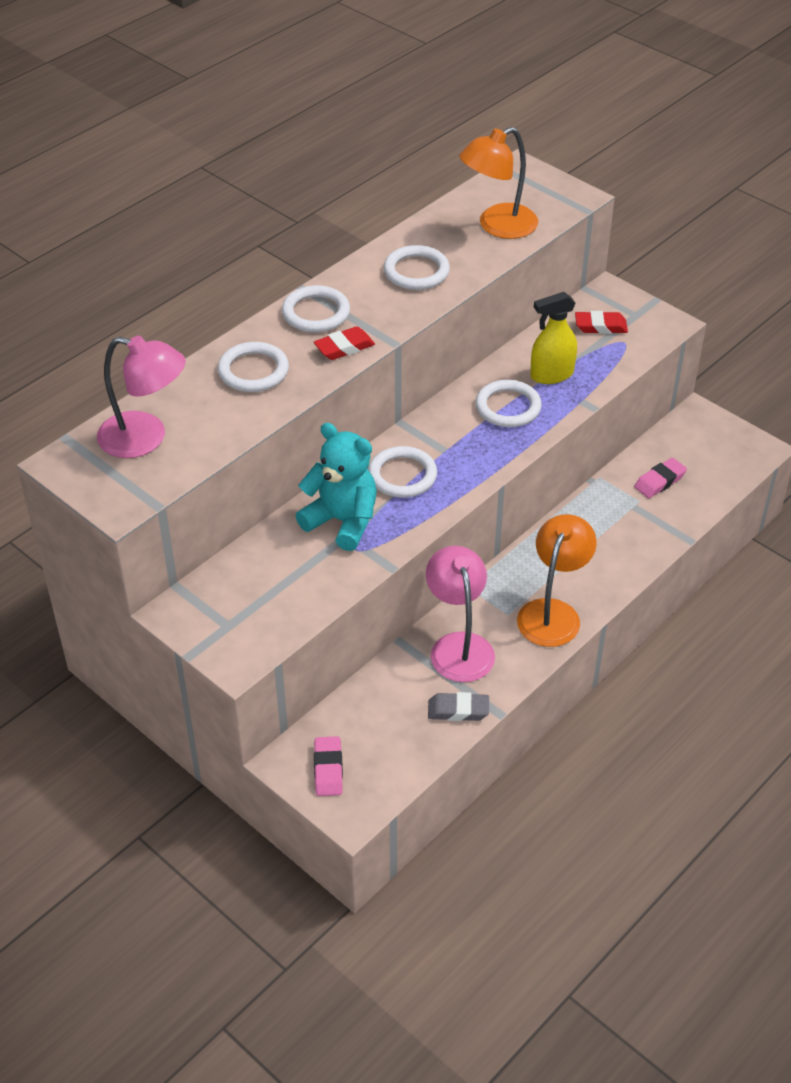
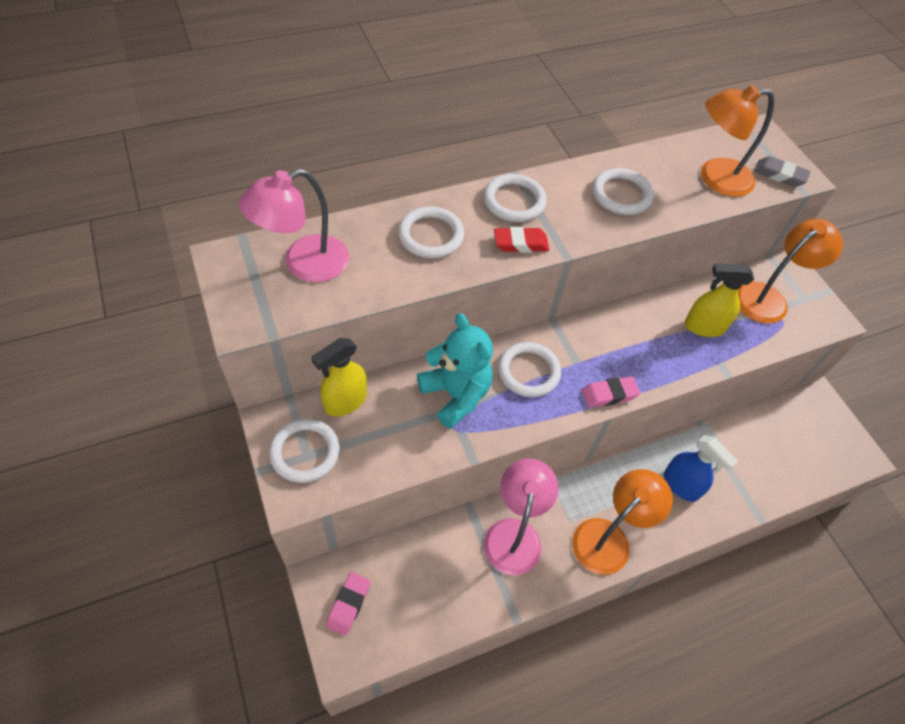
camera: 20 degrees right, 10 degrees up
(145, 438) = (304, 264): pink lamp -> pink lamp turned 105 degrees clockwise
(235, 568) = (345, 401): none -> yellow spray bottle
(458, 710) = (483, 598): grey eraser -> grey eraser (779, 175)
(508, 407) = (651, 343): white ring -> white ring (305, 452)
(600, 326) = (768, 298): red eraser -> orange lamp
(600, 541) = (681, 485): none -> blue spray bottle
(659, 481) = (758, 449): pink eraser -> pink eraser (609, 394)

